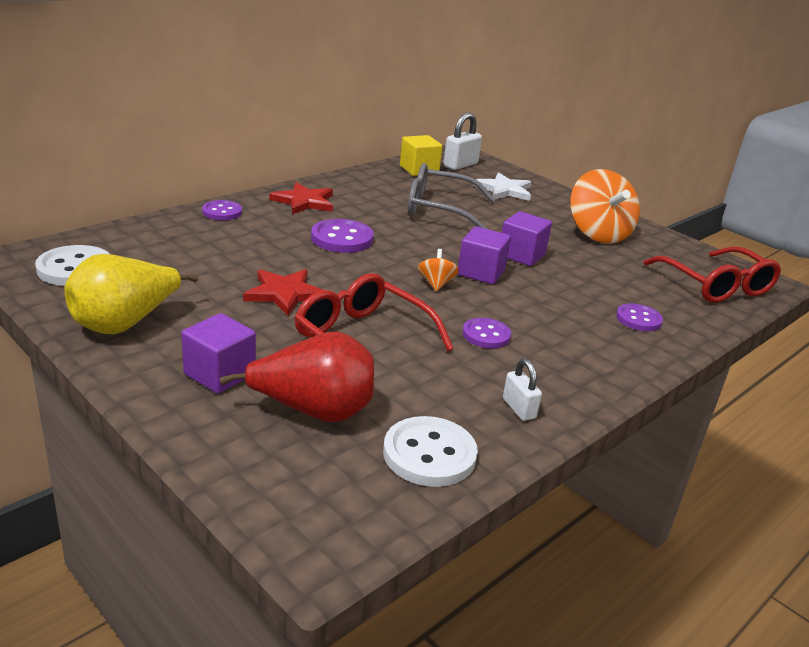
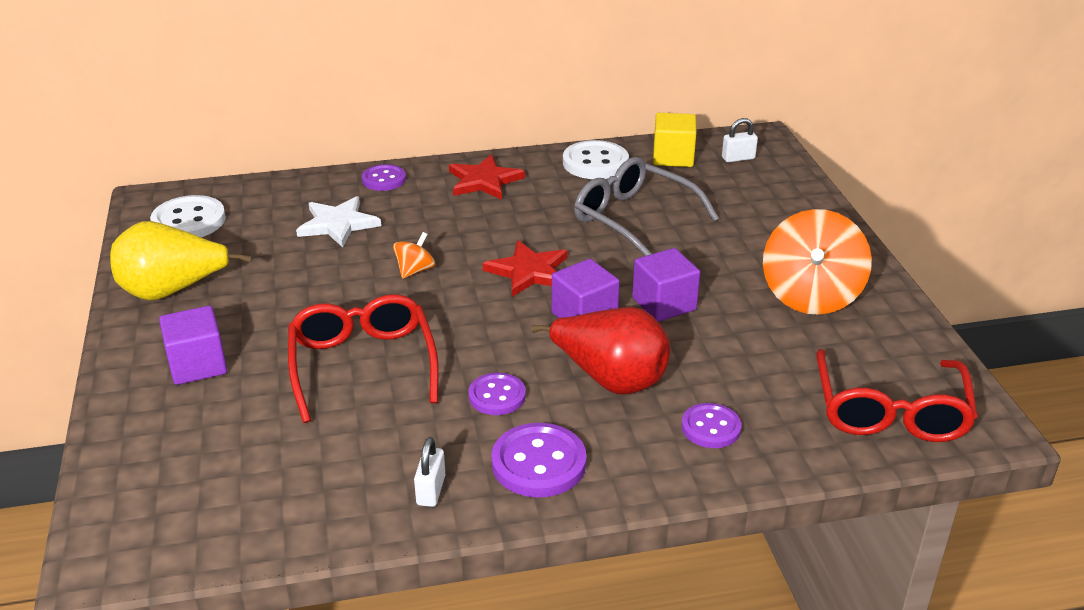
camera: 35 degrees right, 5 degrees up
(284, 293) = (344, 292): red star -> red star (529, 271)
(314, 411) = (236, 428): red pear -> red pear (610, 379)
(342, 238) = (473, 237): purple button -> purple button (538, 463)
(429, 454) = (289, 507): white button -> white button (595, 163)
(436, 284) = (514, 318): orange spinning top -> orange spinning top (415, 270)
(460, 165) = (738, 158): white padlock -> white padlock, size x0.62
(504, 190) = (755, 206): white star -> white star (338, 224)

